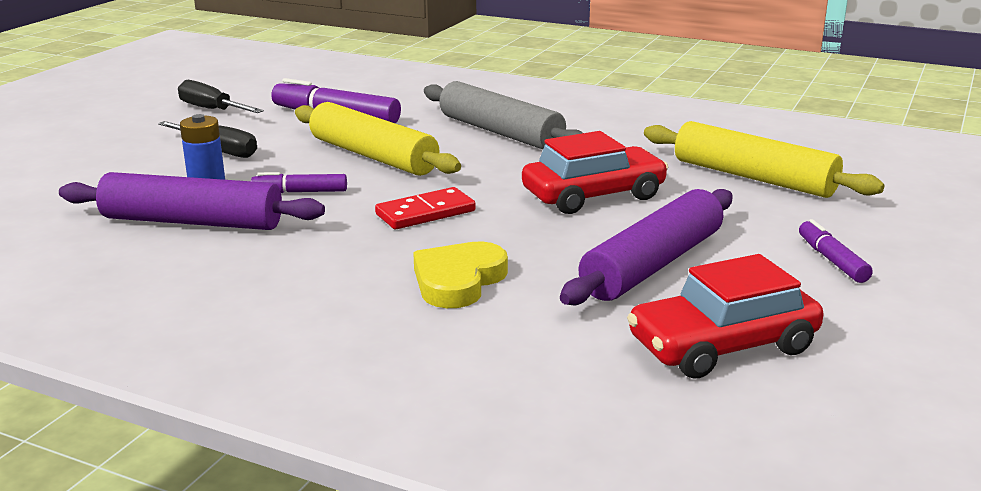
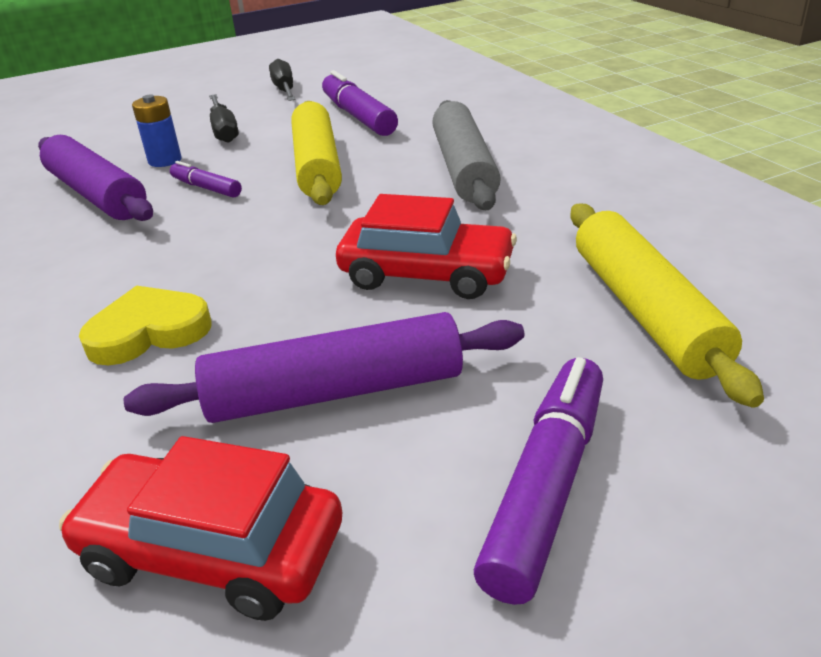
camera: 40 degrees right, 10 degrees up
(425, 213) = (253, 242): red domino -> none
(832, 260) = (546, 486): purple marker -> purple marker, size x1.78

